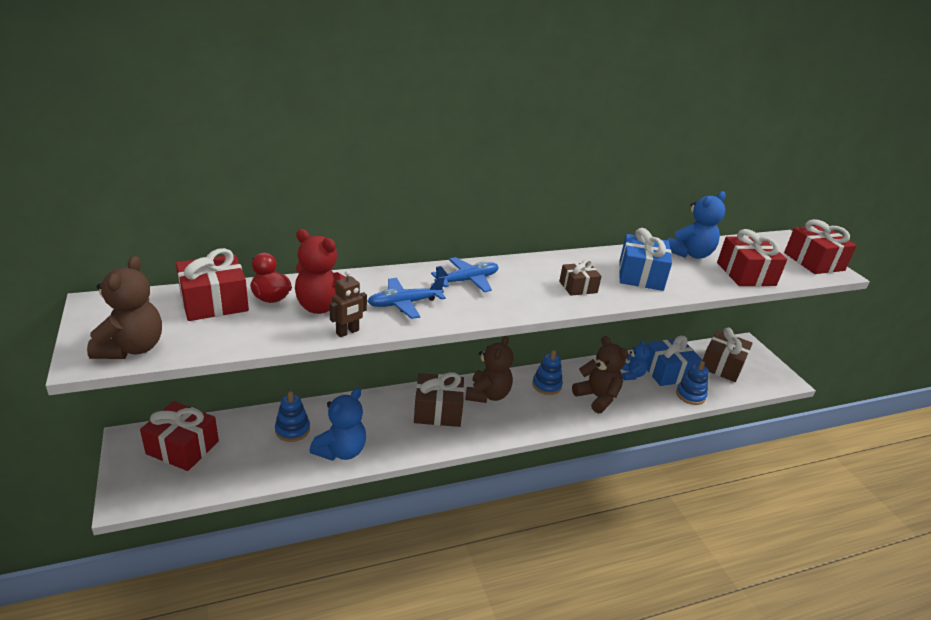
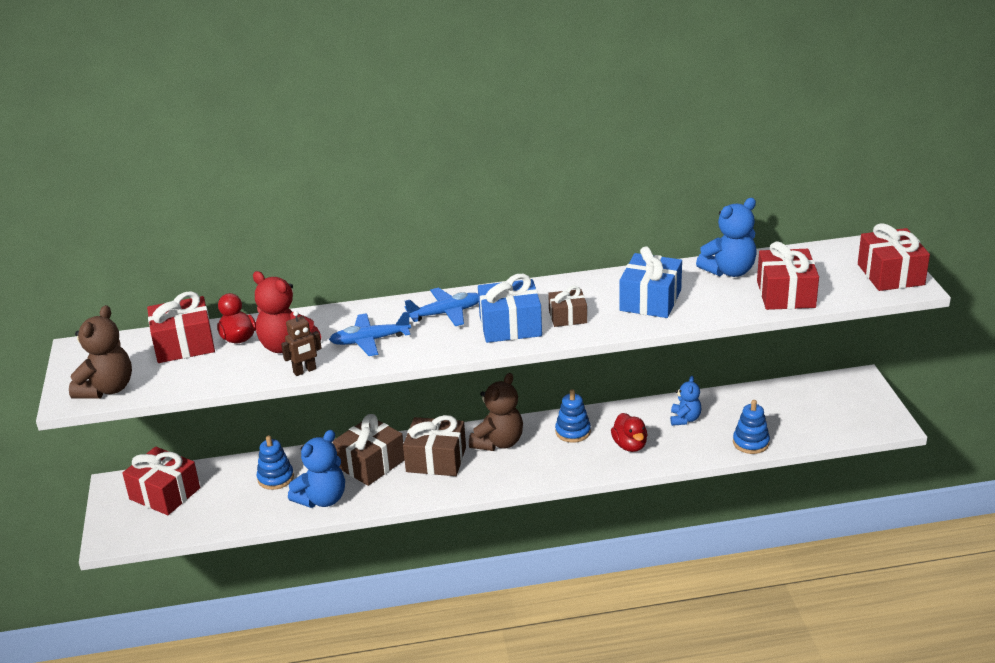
camera: 15 degrees right, 0 degrees up
(597, 397) = (630, 445): brown teddy bear -> red duck
(667, 372) = (733, 415): blue gift -> blue gift (510, 326)
(722, 365) = (812, 407): brown gift -> brown gift (371, 464)

